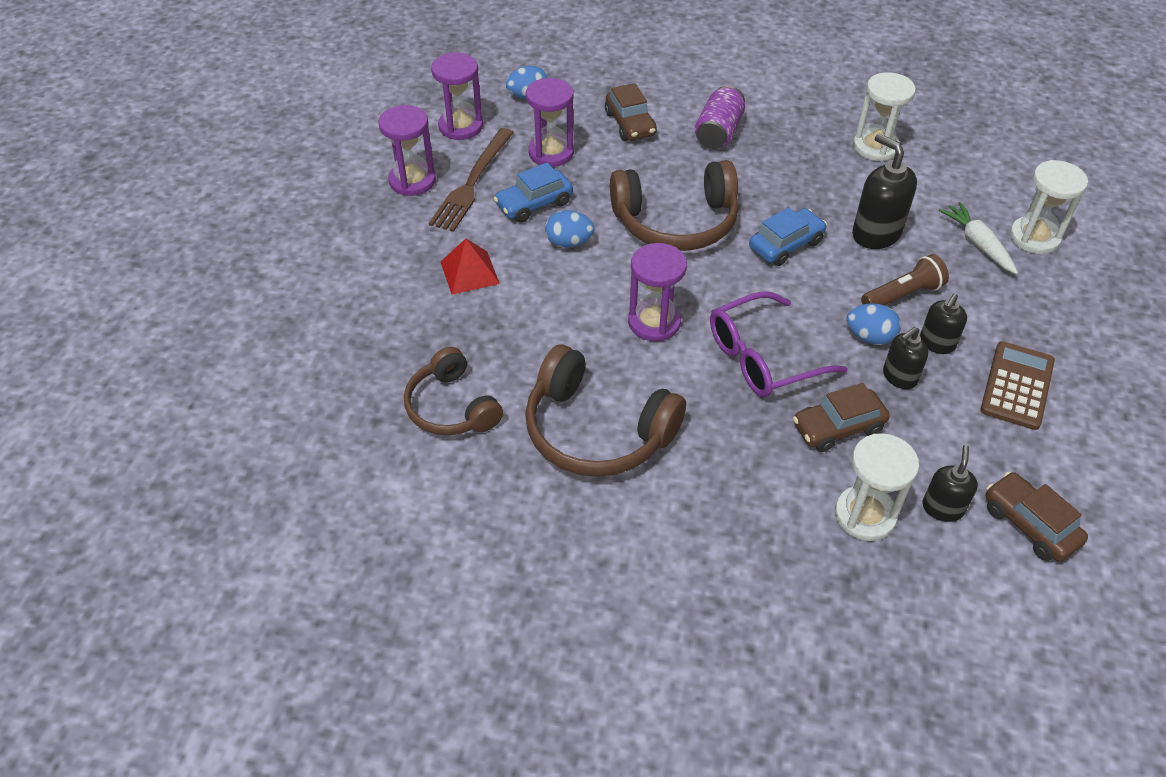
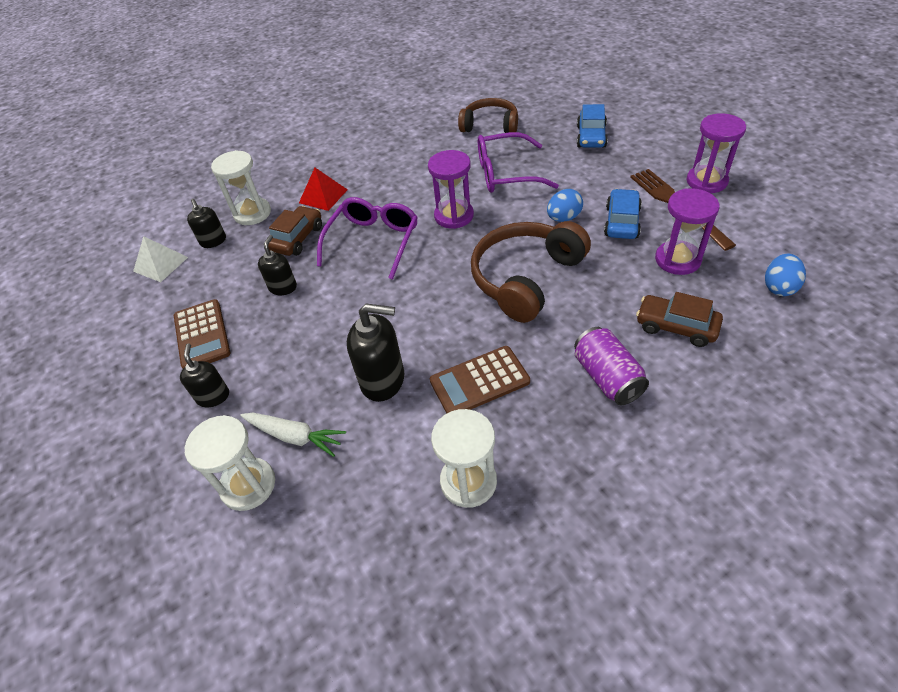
camera: 140 degrees right, 0 degrees up
(461, 126) = (761, 230): purple hourglass -> none
(469, 272) = (583, 168): red pyramid -> red pyramid (323, 196)
(540, 327) = (506, 173): none -> purple glasses
(597, 430) = (415, 160): brown headphones -> none
(786, 245) = (436, 319): blue car -> blue car (591, 137)
(805, 185) = (479, 381): none -> brown calculator
(869, 337) = (321, 298): blue egg -> none
(903, 295) = (322, 343): brown flashlight -> none
(936, 343) = (273, 325): black soap dispenser -> black soap dispenser (213, 396)
(1029, 524) = (160, 264): brown car -> white pyramid

